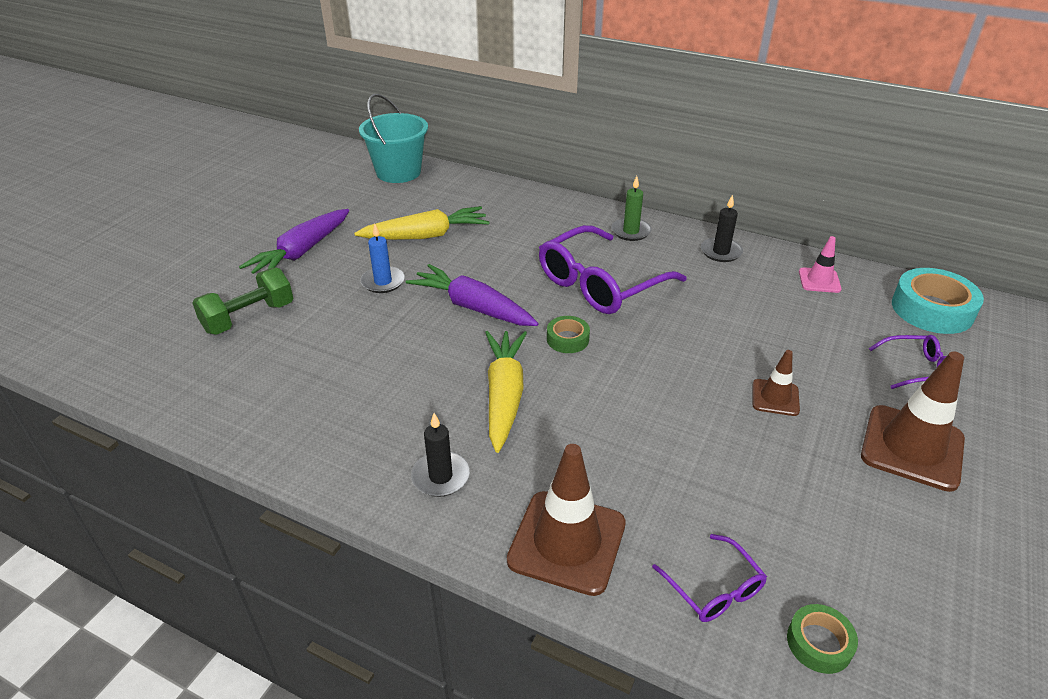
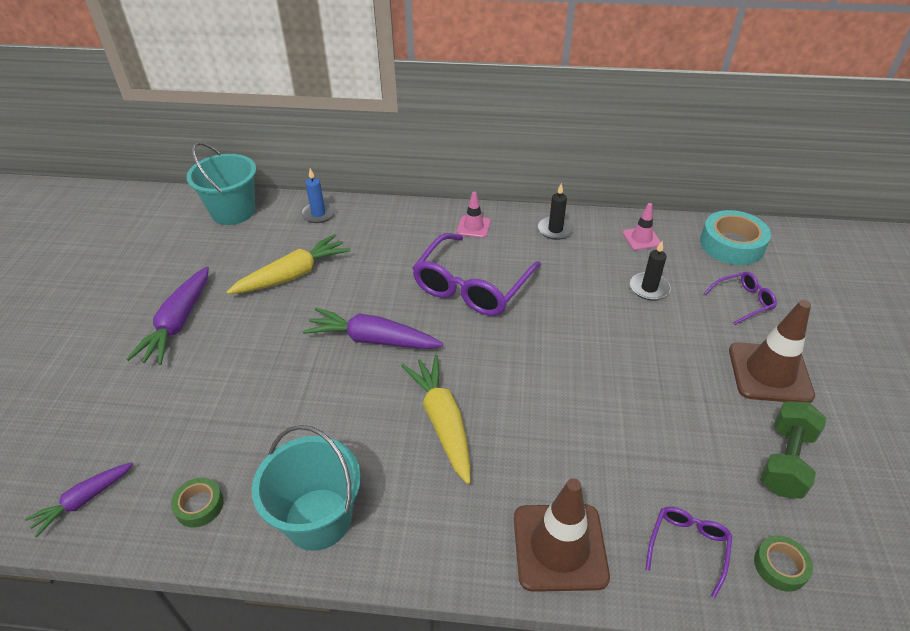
camera: 20 degrees left, 5 degrees up
(149, 370) = (84, 500): none -> purple carrot
(249, 317) = (160, 410): green dumbbell -> green dumbbell (785, 461)
(339, 444) = (318, 519): none -> turquoise bucket
(383, 282) = (276, 335): blue candle -> blue candle (318, 214)
(440, 476) = (425, 521): black candle -> black candle (649, 288)
(567, 339) = (470, 349): green tape -> green tape (199, 505)
(631, 231) = (473, 227): green candle -> pink traffic cone
(713, 588) = (687, 547): purple glasses -> purple glasses turned 105 degrees counterclockwise
(775, 398) = (656, 358): brown traffic cone -> none

